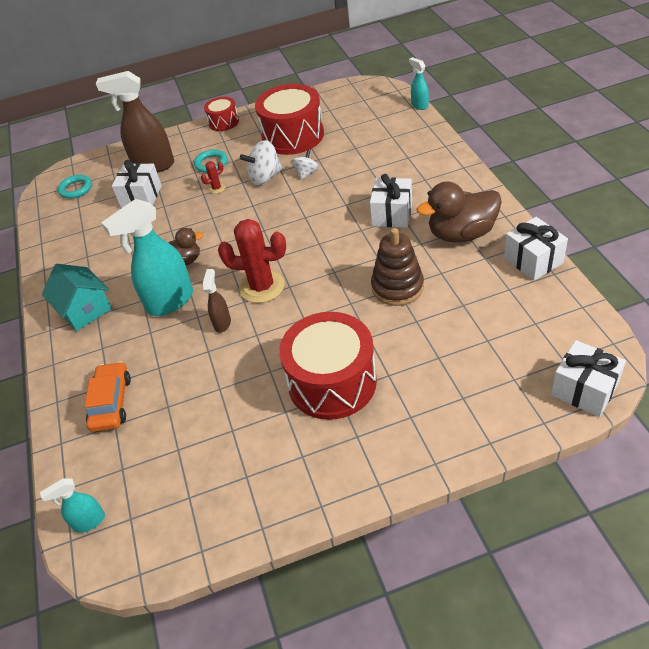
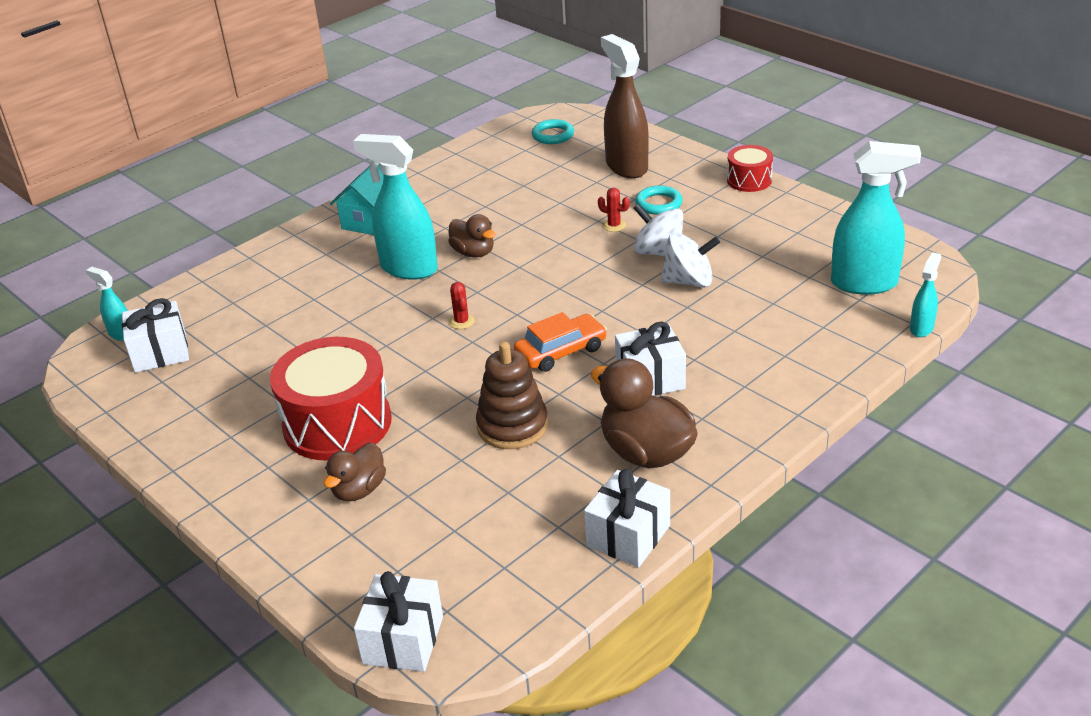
camera: 60 degrees right, 10 degrees down
(111, 402) = (258, 289): orange car -> orange car (561, 351)
(141, 197) = (566, 181): white gift -> white gift (160, 352)
(222, 323) = (392, 315): brown spray bottle -> none
(262, 287) = (461, 321): red cactus -> red cactus, size x0.44
(293, 136) = (760, 243): red drum -> none
(306, 173) = (689, 281): white spinning top -> white spinning top, size x1.61
(365, 111) = (865, 283): none -> turquoise spray bottle
(417, 384) = (359, 490): none -> brown duck

